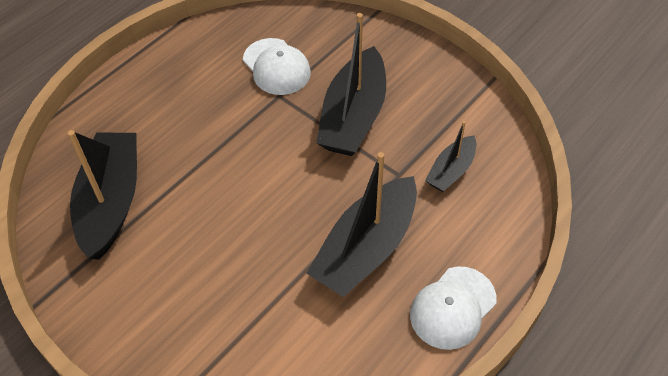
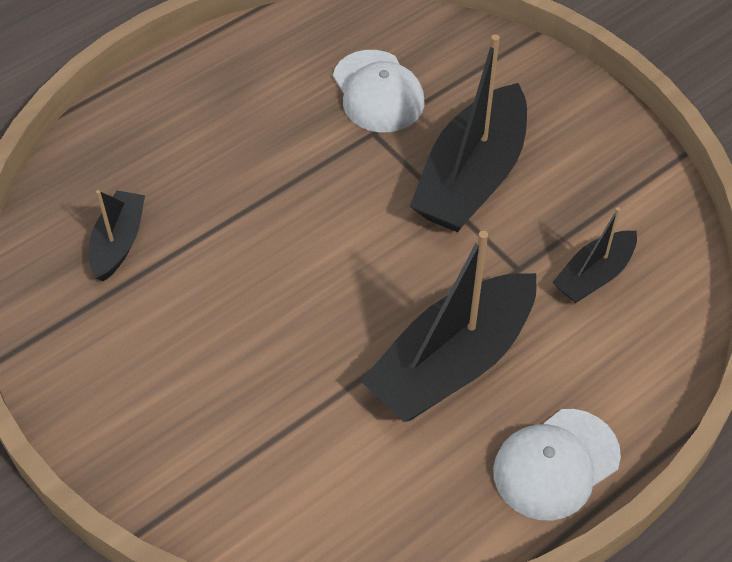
camera: 10 degrees right, 0 degrees up
(111, 202) = (118, 243): black boat -> black boat, size x0.53

